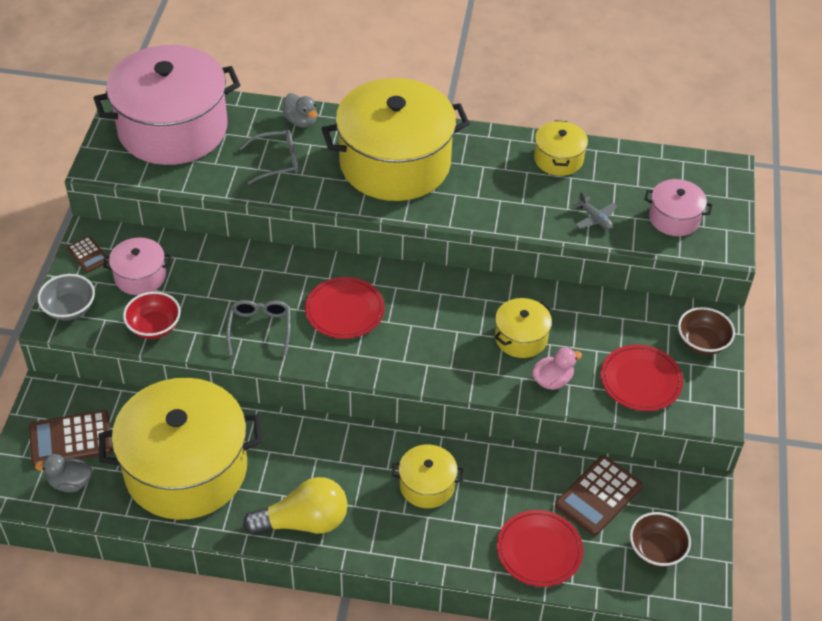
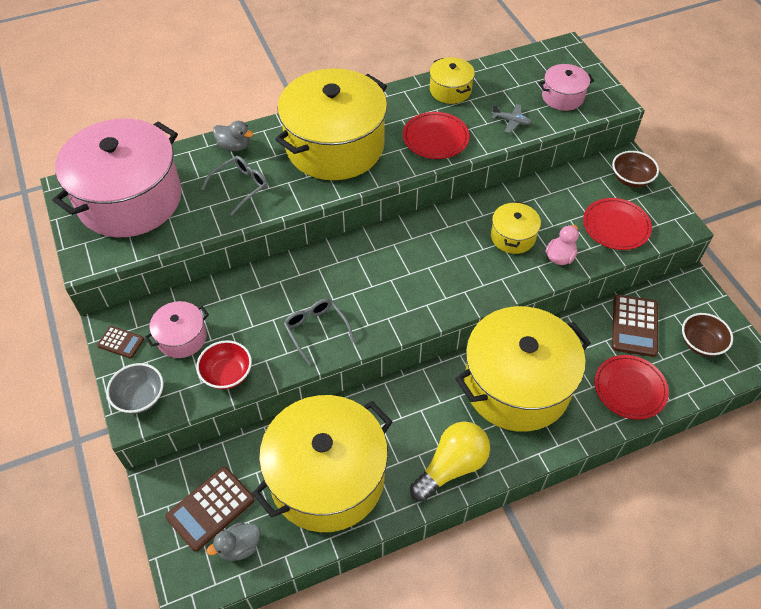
camera: 30 degrees left, 5 degrees up
(344, 310) = (370, 281): red plate -> red plate (435, 138)
(427, 485) = (516, 385): yellow pot -> yellow pot, size x2.22

